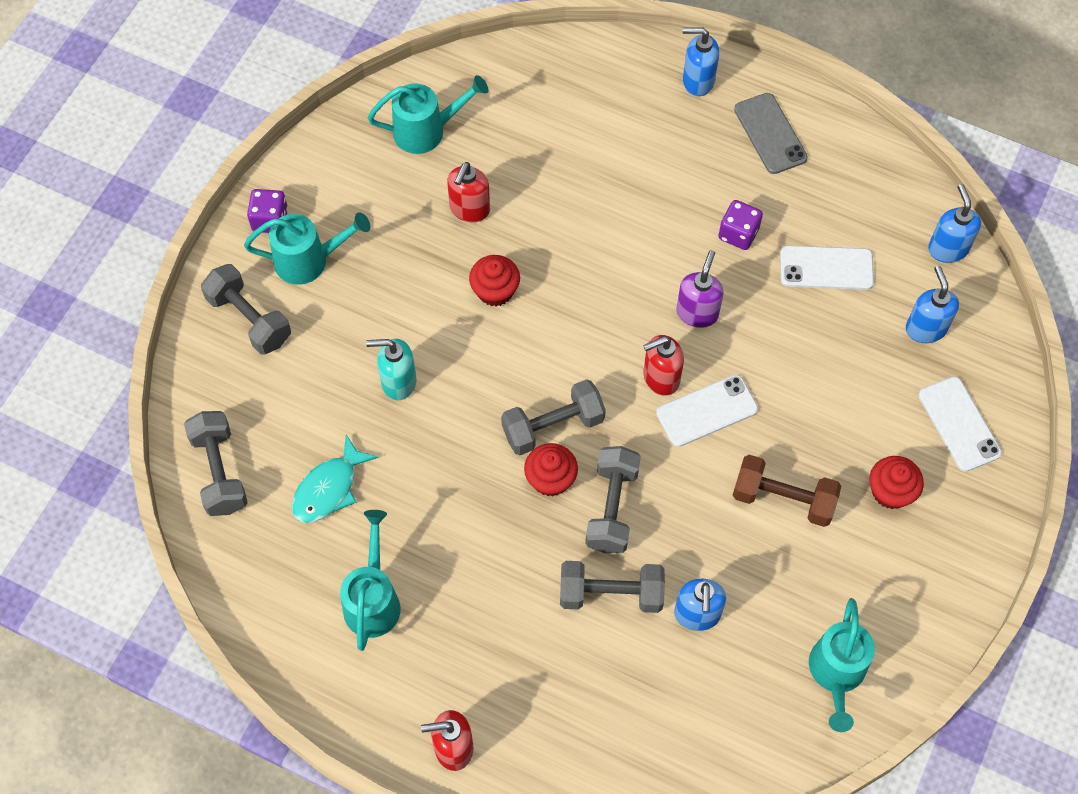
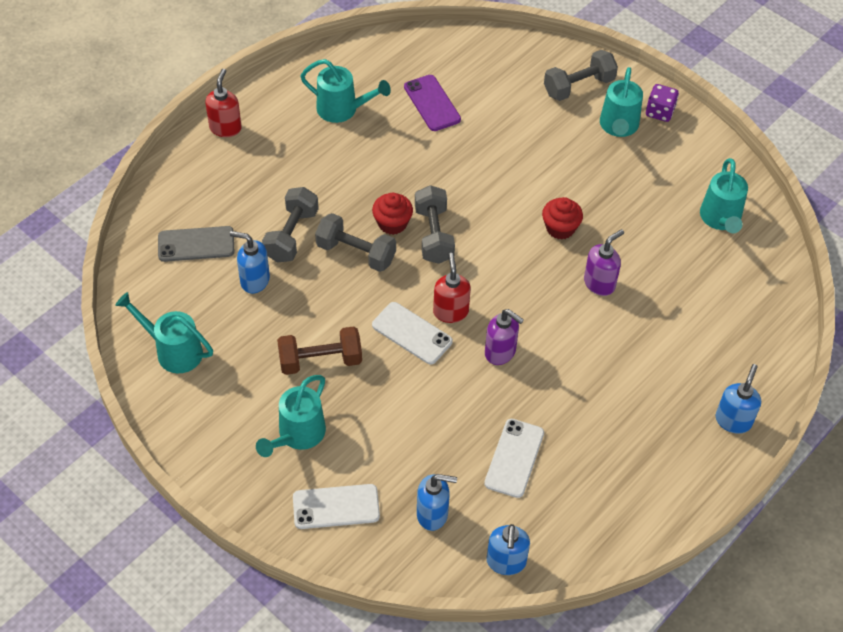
camera: 105 degrees right, 10 degrees down
(219, 472) = (465, 52): grey dumbbell -> none
(329, 488) = (432, 103): turquoise fish -> purple phone
(398, 382) = (501, 156): turquoise soap dispenser -> none
(469, 209) = (639, 229): red soap dispenser -> none
(563, 234) = (599, 283): none -> purple soap dispenser
(706, 411) = (412, 333): white phone -> white phone turned 45 degrees counterclockwise
(738, 234) = (567, 403): purple dice -> none
(770, 133) = (664, 460): grey phone -> grey phone (196, 244)
(783, 499) = (320, 361): brown dumbbell -> brown dumbbell turned 45 degrees clockwise
(890, 491) = (297, 435): red cupcake -> turquoise watering can
(947, 248) = (506, 562): blue soap dispenser -> blue soap dispenser turned 90 degrees clockwise

